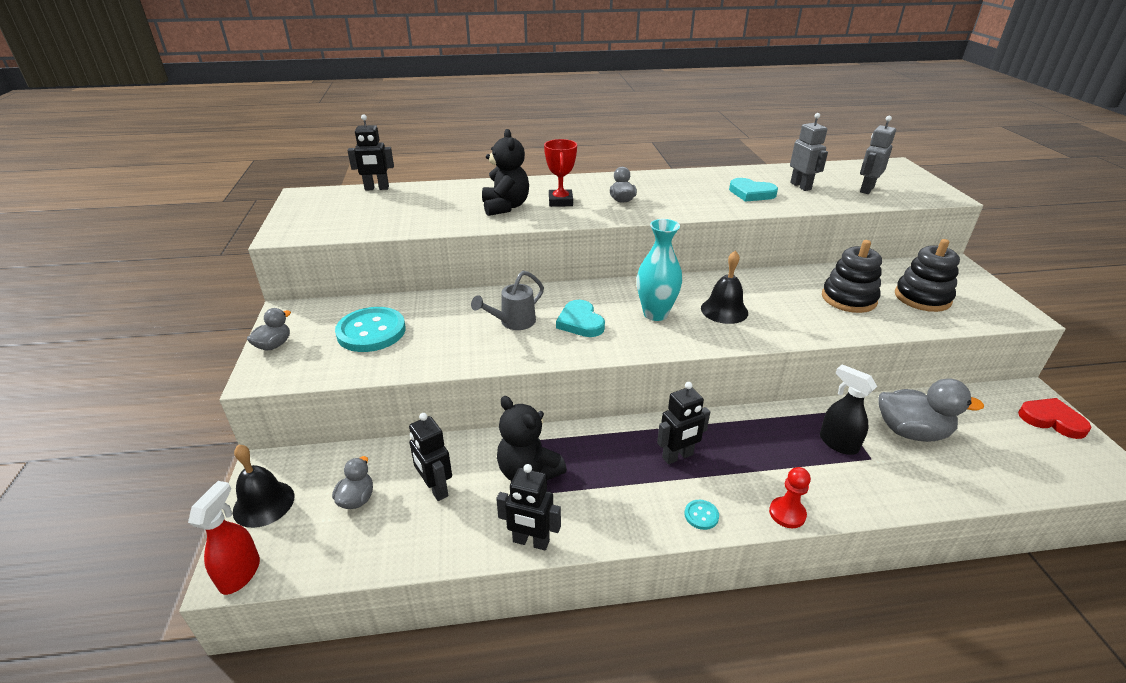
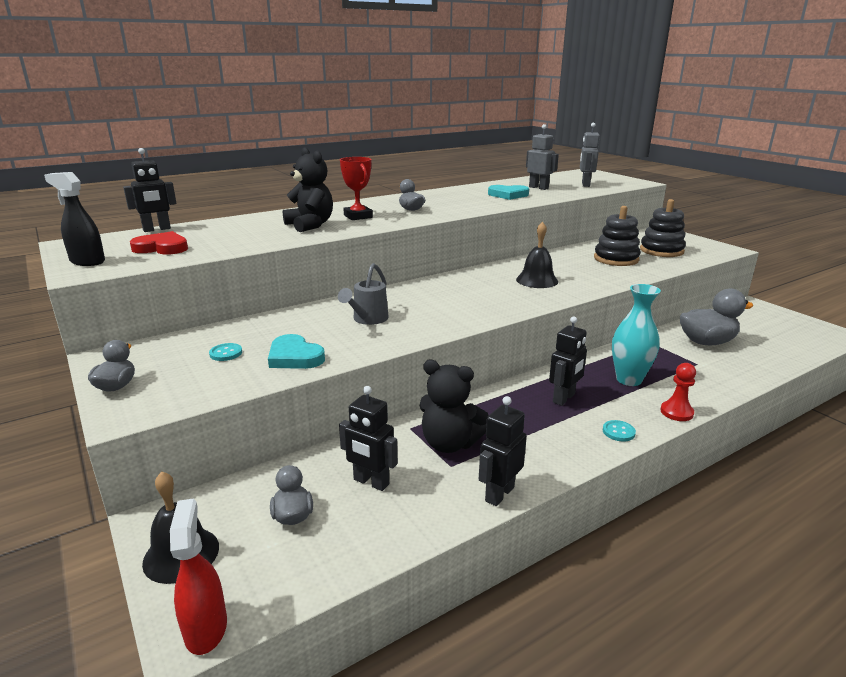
camera: 25 degrees left, 10 degrees down
(371, 331) = (226, 353): turquoise button -> turquoise button, size x0.42
(531, 542) = (499, 494): black robot -> black robot turned 135 degrees clockwise
(580, 322) = (429, 308): turquoise heart -> turquoise heart (294, 357)
(655, 314) = (486, 292): turquoise vase -> turquoise vase (629, 379)
(838, 443) = (668, 360): black spray bottle -> black spray bottle (87, 261)
(1051, 420) = (778, 316): red heart -> red heart (162, 248)

